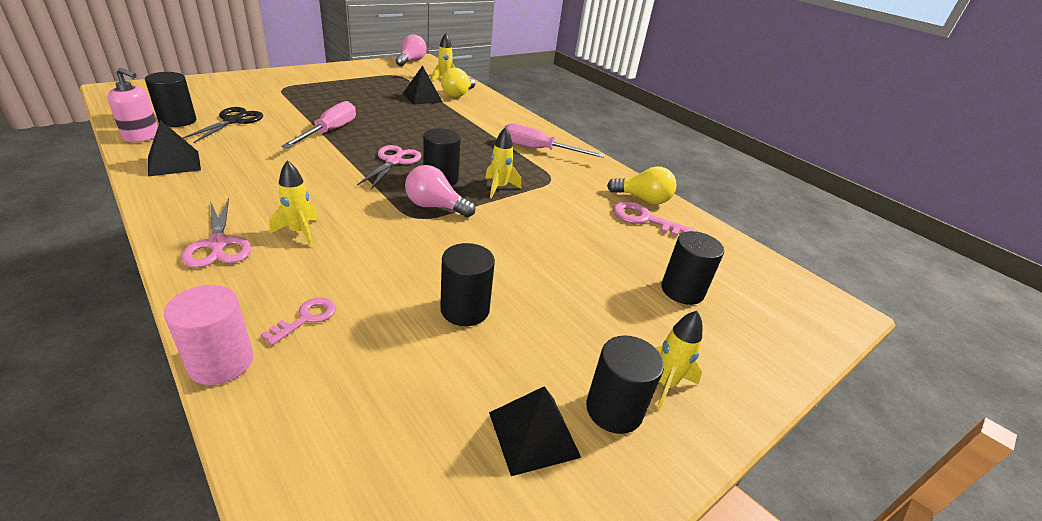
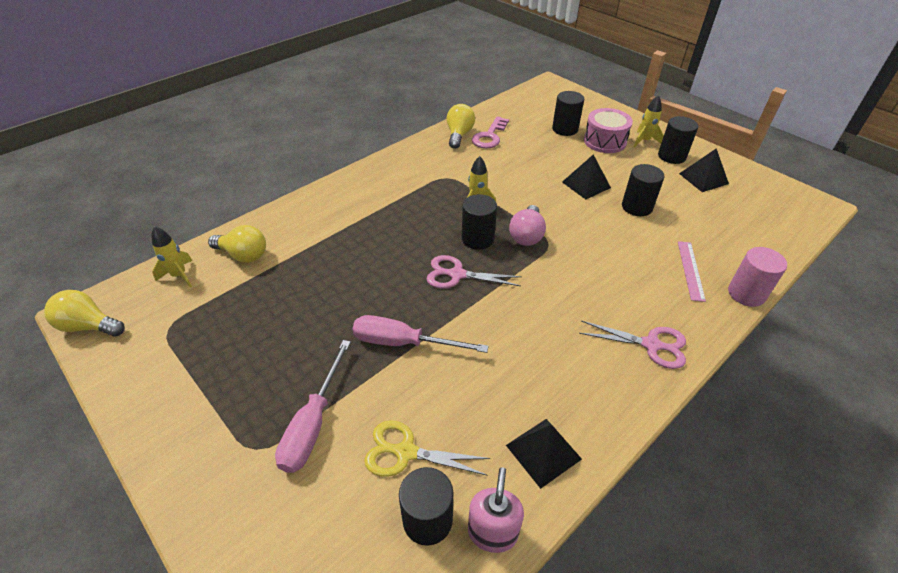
camera: 90 degrees left, 10 degrees up
(218, 244) = (651, 345): pink scissors -> pink scissors turned 45 degrees clockwise
(233, 121) = (406, 452): black scissors -> yellow scissors
(300, 232) = (607, 302): yellow rocket -> none
(306, 318) = (690, 270): pink key -> pink ruler
(411, 61) = (89, 326): pink light bulb -> yellow light bulb
(422, 97) = (263, 285): black pyramid -> black pyramid (586, 184)
(538, 149) = (389, 186): pink screwdriver -> pink screwdriver (313, 423)
(653, 327) = (604, 141): none -> pink drum

